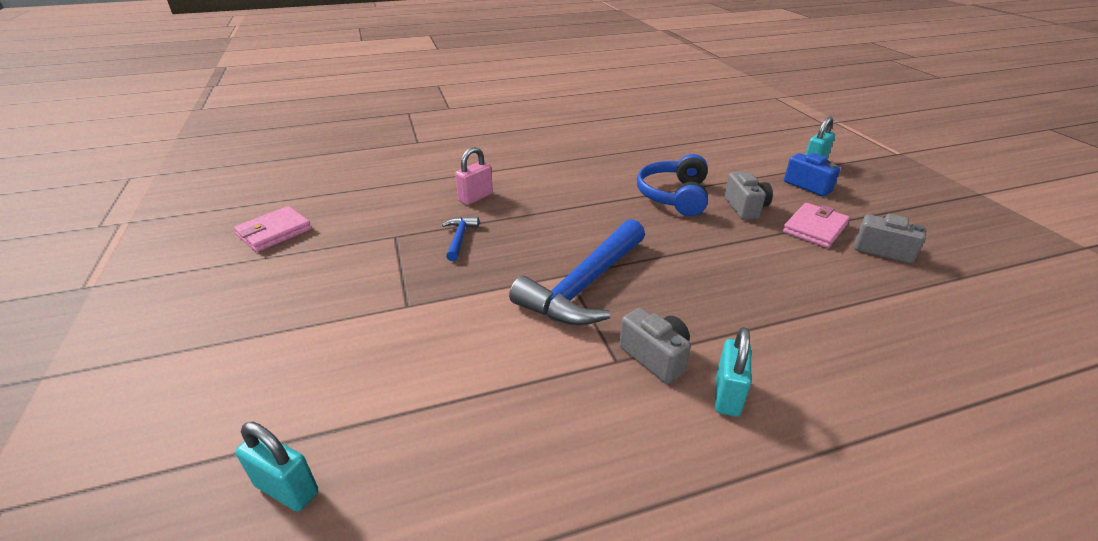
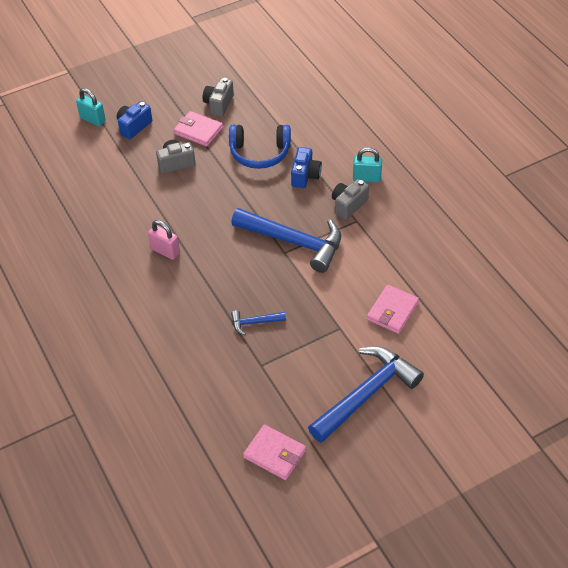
camera: 100 degrees left, 15 degrees up
(283, 313) = (367, 394): none -> blue hammer
(287, 489) = (477, 328): turquoise padlock -> none
(402, 368) = (392, 311): none -> pink wallet
(475, 197) = (189, 329): pink padlock -> pink padlock (165, 251)
(673, 196) = (164, 203): blue headphones -> blue headphones (260, 153)
(729, 316) = (305, 176): none -> blue camera

